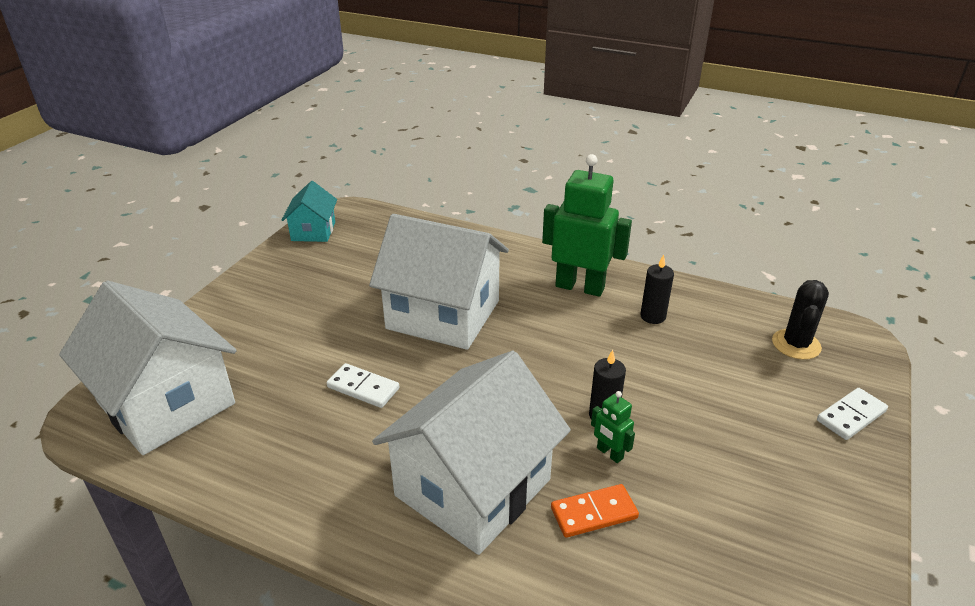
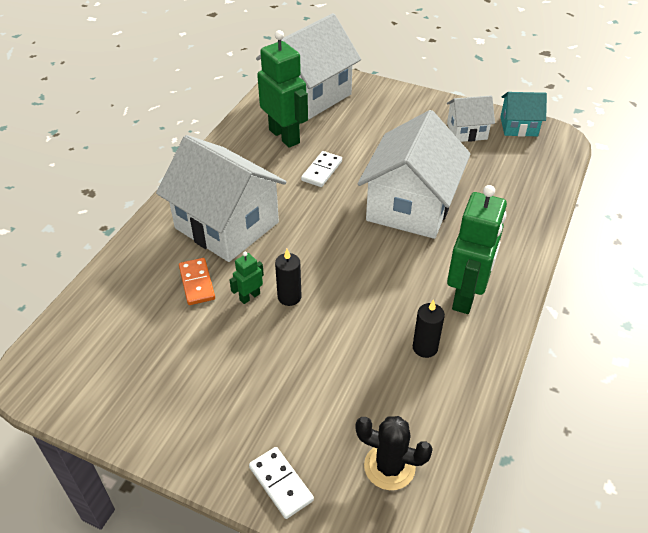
camera: 90 degrees right, 10 degrees up
(269, 429) = (284, 136): none -> green robot
(311, 265) = (467, 131): none -> white house

